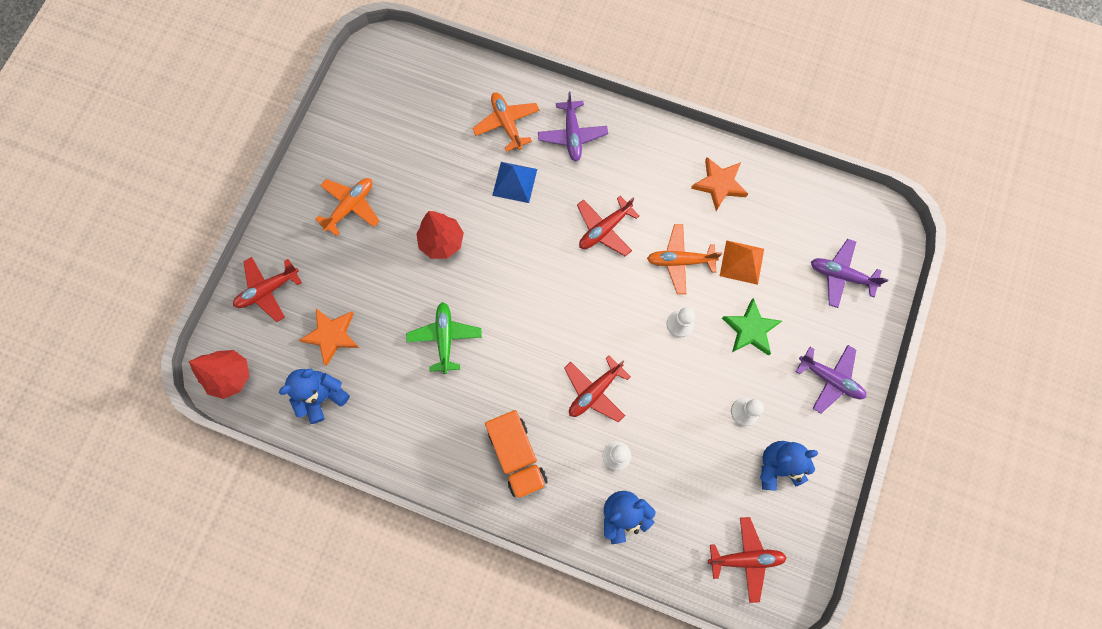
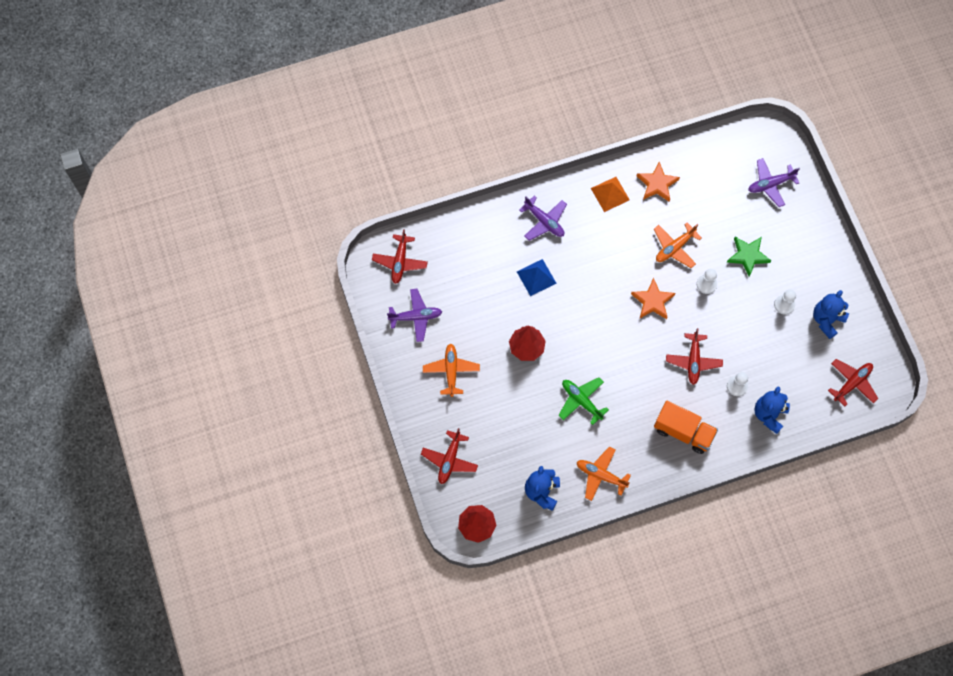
camera: 40 degrees left, 5 degrees down
(331, 335) = (513, 454): orange star -> orange star (652, 301)
(507, 124) = (498, 245): orange plane -> orange plane (601, 475)
(604, 229) = (615, 263): red plane -> red plane (400, 261)
(741, 262) = (709, 220): orange pyramid -> orange pyramid (610, 194)
(830, 379) = (814, 249): purple plane -> purple plane (415, 317)

